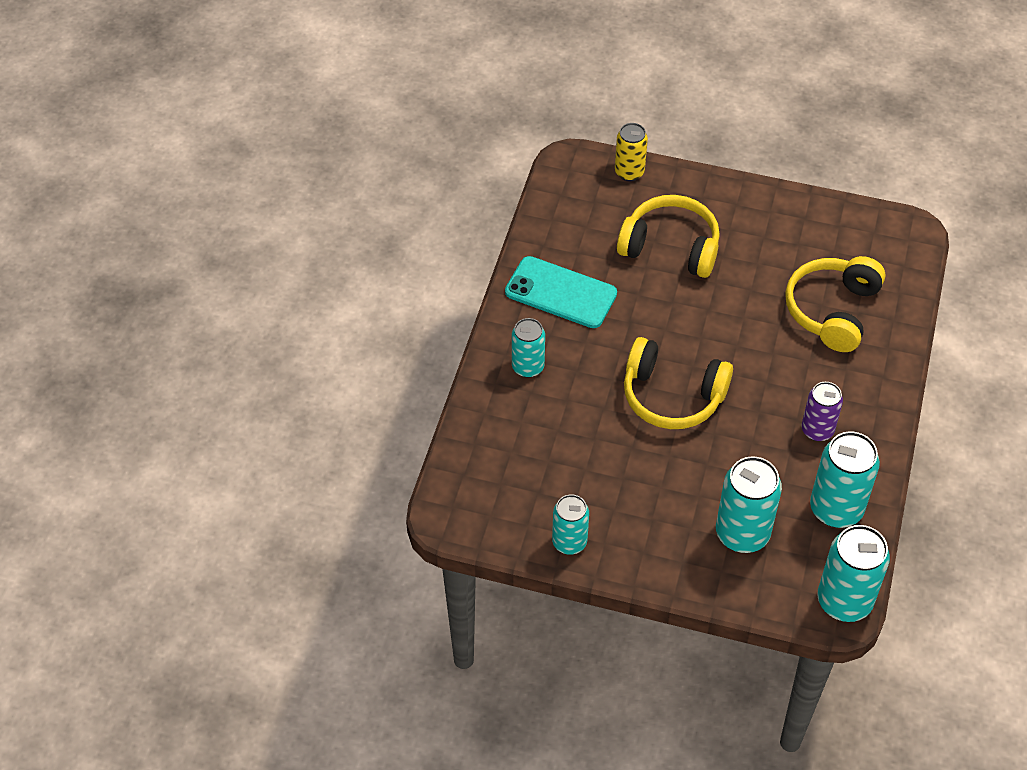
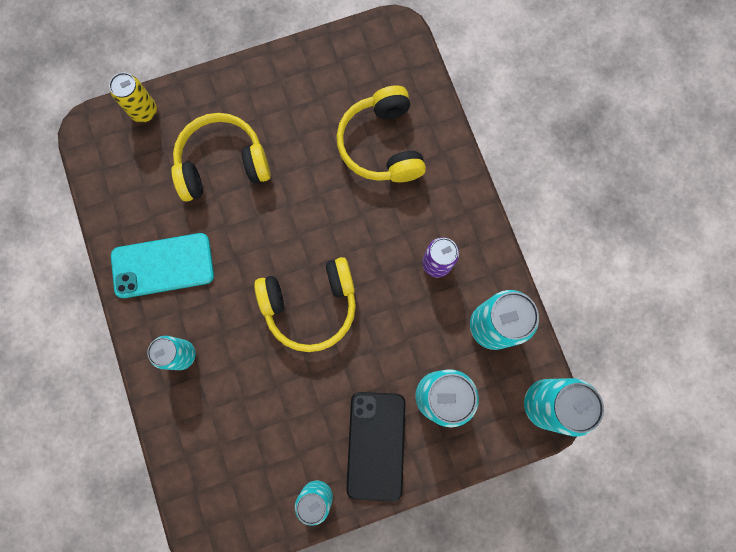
camera: 35 degrees left, 25 degrees up
(653, 536) = (376, 445): none -> black phone

